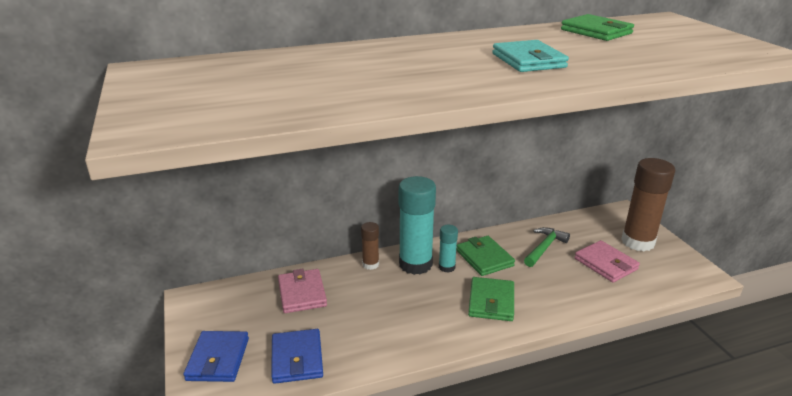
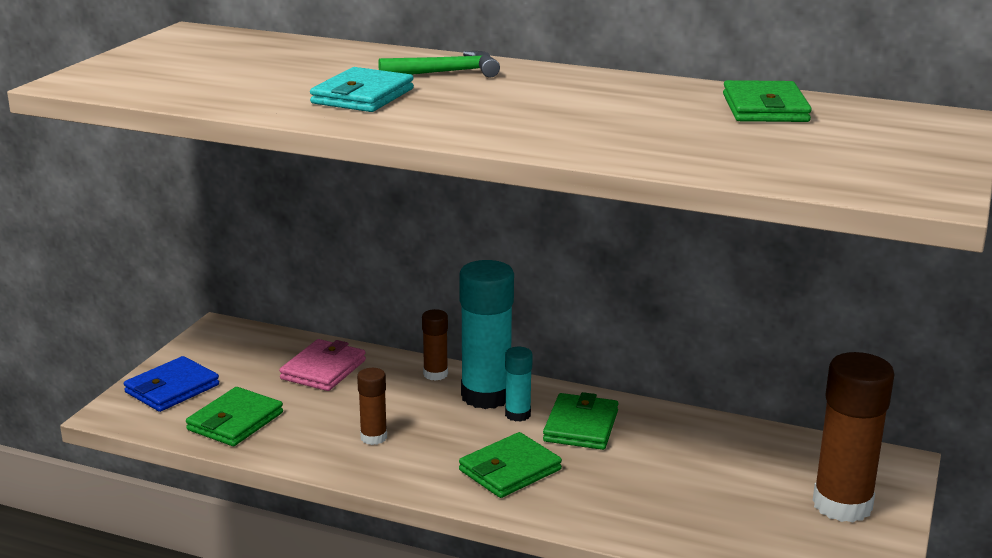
camera: 40 degrees right, 5 degrees down
(297, 359) = (235, 421): blue wallet -> green wallet
(395, 322) = (373, 437): none -> brown glue stick
(528, 60) = (559, 116): turquoise wallet -> turquoise wallet (362, 96)
(544, 248) = (683, 450): green hammer -> green hammer (446, 73)
(606, 264) = (738, 505): pink wallet -> none

